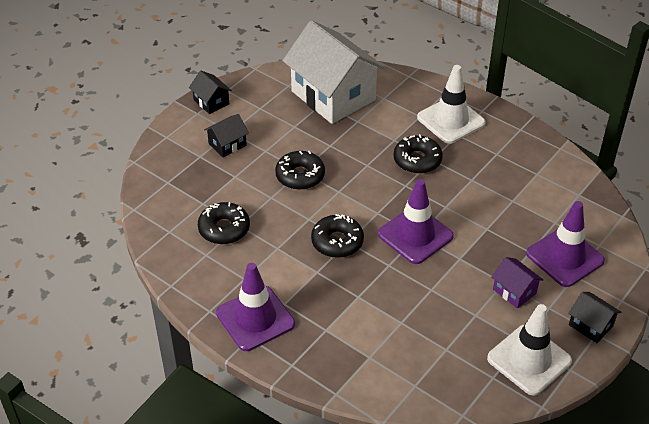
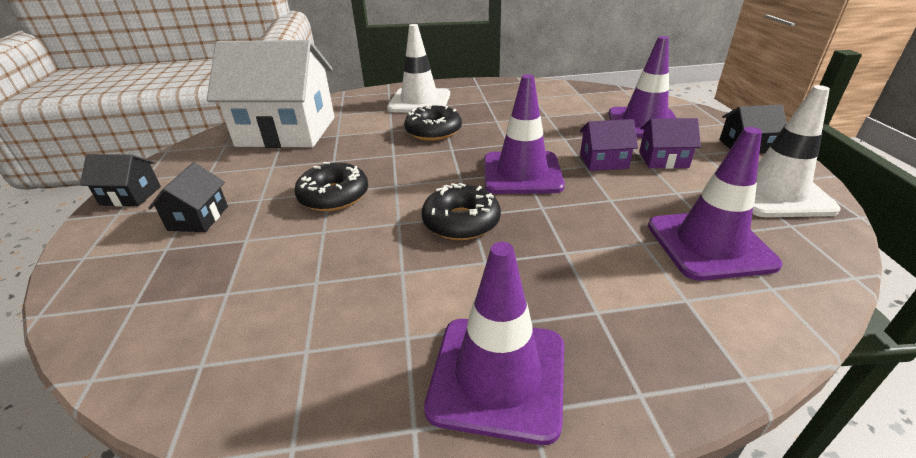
camera: 45 degrees left, 10 degrees down
(224, 229) = (297, 300): black donut -> none
(429, 349) = (709, 245): none -> purple traffic cone
(476, 264) = (603, 161): none -> purple house

